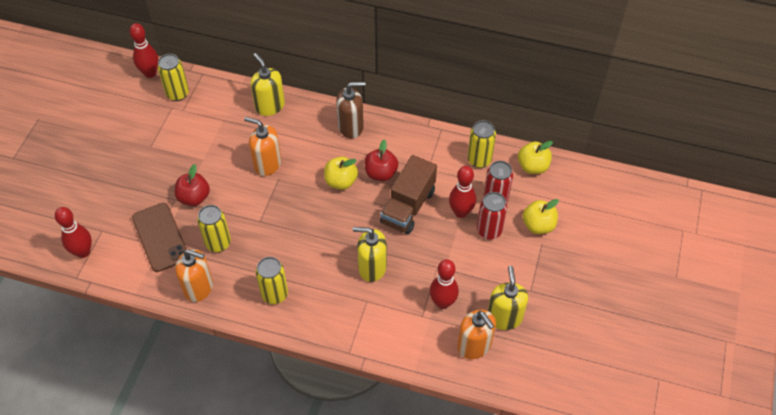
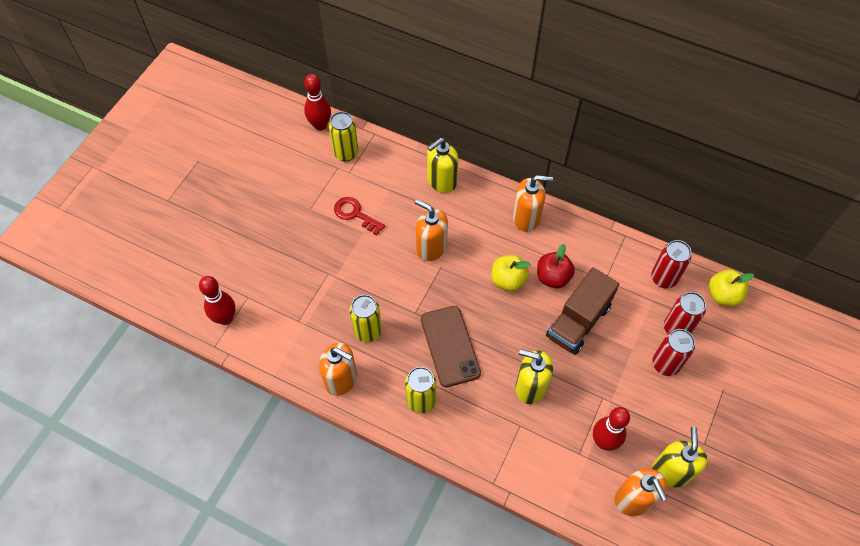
camera: 10 degrees right, 5 degrees up
(160, 237) = (307, 314): brown phone -> brown phone (450, 346)
(193, 145) = (355, 214): none -> red key
(194, 197) = (349, 274): red apple -> none
(270, 106) = (441, 181): yellow soap dispenser -> yellow soap dispenser turned 105 degrees counterclockwise
(351, 127) = (526, 218): brown soap dispenser -> orange soap dispenser
(461, 212) = (636, 337): red bowling pin -> none
(479, 160) = (663, 278): yellow can -> red can
(538, 225) = (721, 367): yellow apple -> none

